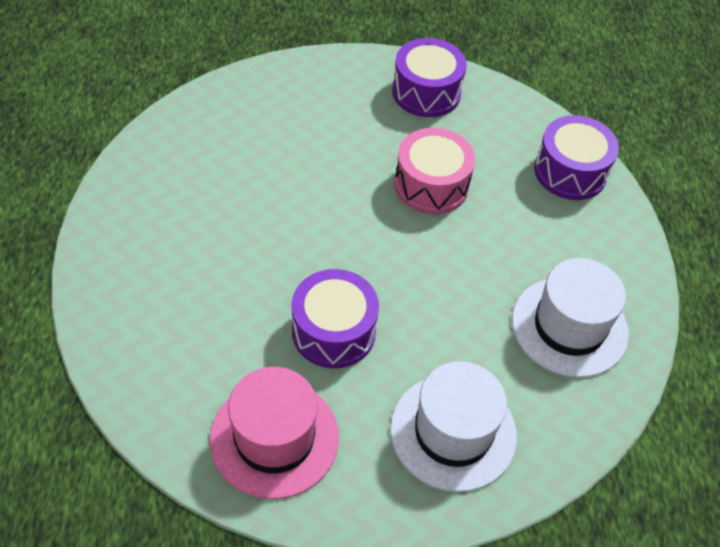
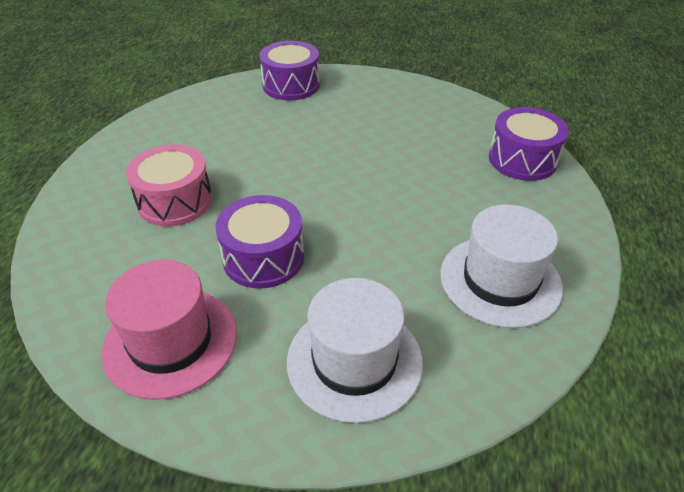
camera: 15 degrees right, 10 degrees down
(426, 92) = (404, 97): purple drum -> purple drum (291, 85)
(431, 185) = (390, 158): pink drum -> pink drum (175, 201)

